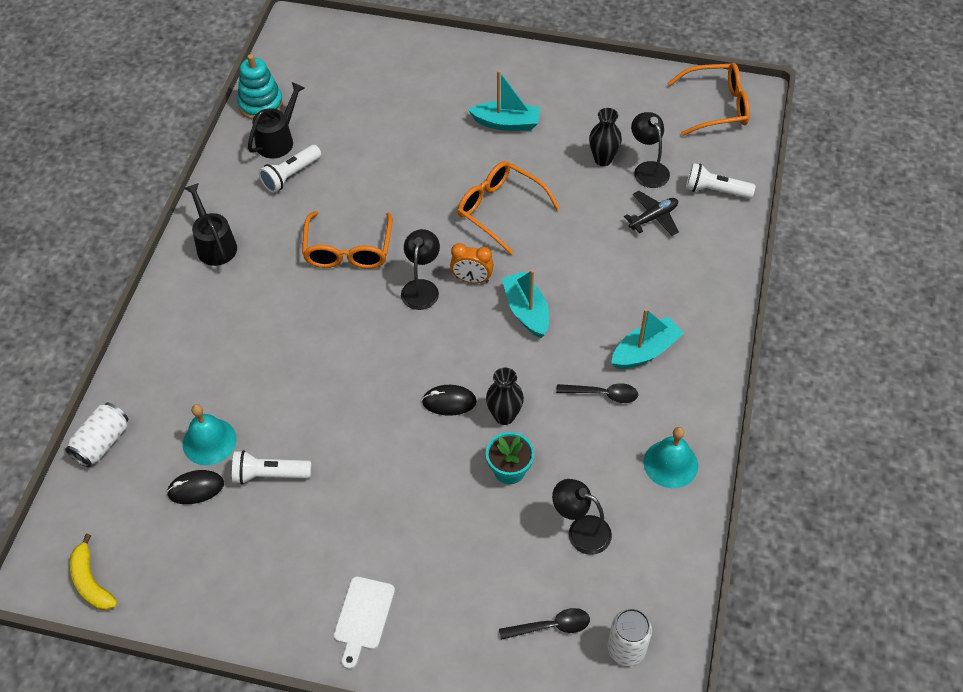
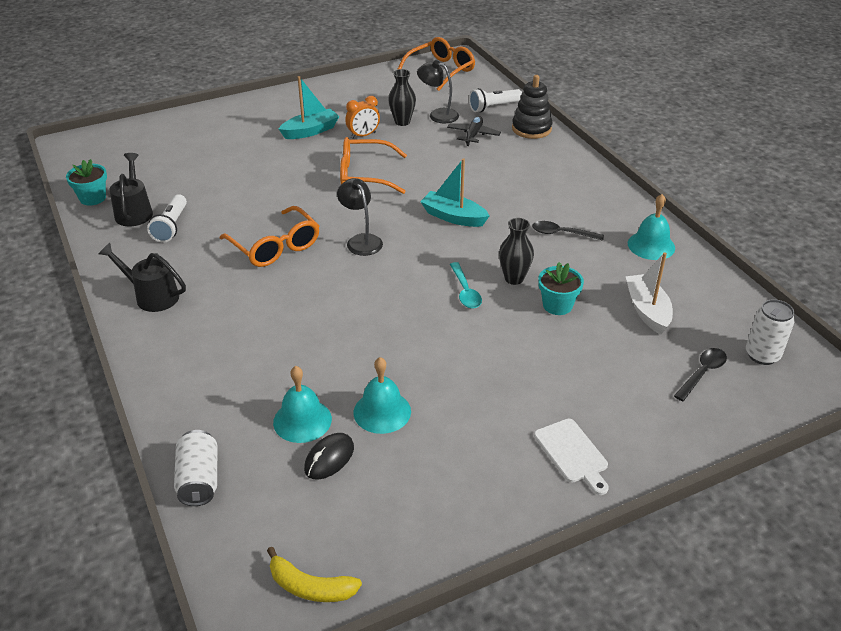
camera: 40 degrees left, 15 degrees down
(261, 104) = (93, 198): turquoise stacking toy -> turquoise flower pot
(269, 474) = (382, 411): white flashlight -> turquoise bell
(449, 402) = (465, 291): black mouse -> turquoise spoon
(472, 279) = (392, 219): orange clock -> orange clock (363, 135)
(580, 531) = (647, 310): black lamp -> white boat
(602, 394) = (562, 233): black spoon -> black spoon turned 135 degrees counterclockwise
(645, 351) = (558, 199): turquoise boat -> none
(721, 243) = (531, 129): none -> black stacking toy

